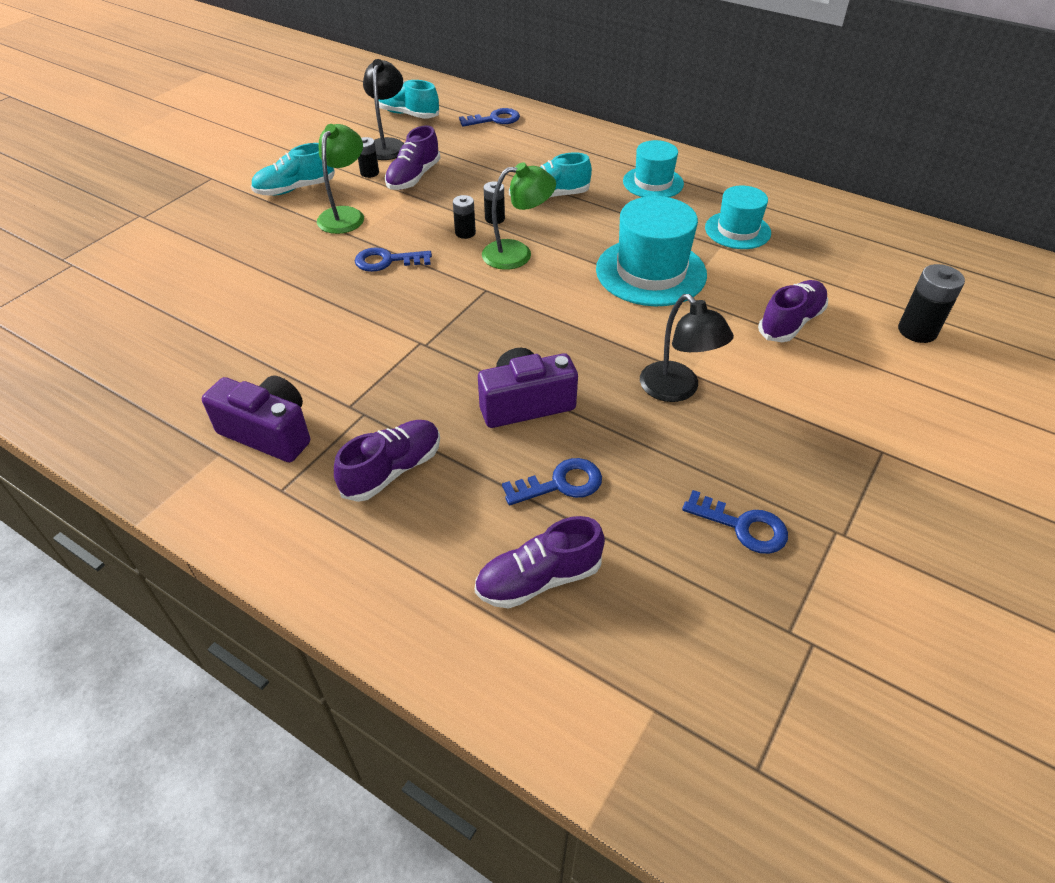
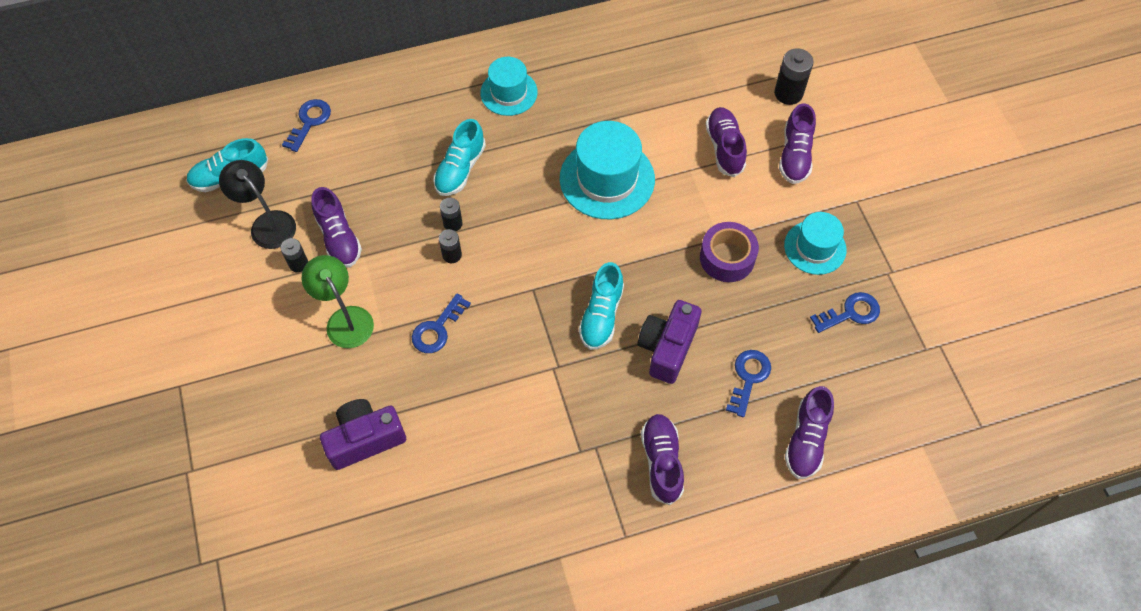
camera: 50 degrees left, 15 degrees up
(269, 432) = (564, 515): purple camera -> purple camera (365, 439)
(295, 189) = (267, 332): turquoise shoe -> turquoise shoe (601, 315)
(517, 254) = (510, 240): green lamp -> none
(677, 390) = (727, 258): black lamp -> purple tape
(737, 230) = (612, 93): turquoise hat -> turquoise hat (815, 247)
(859, 374) = (795, 155): none -> purple shoe

